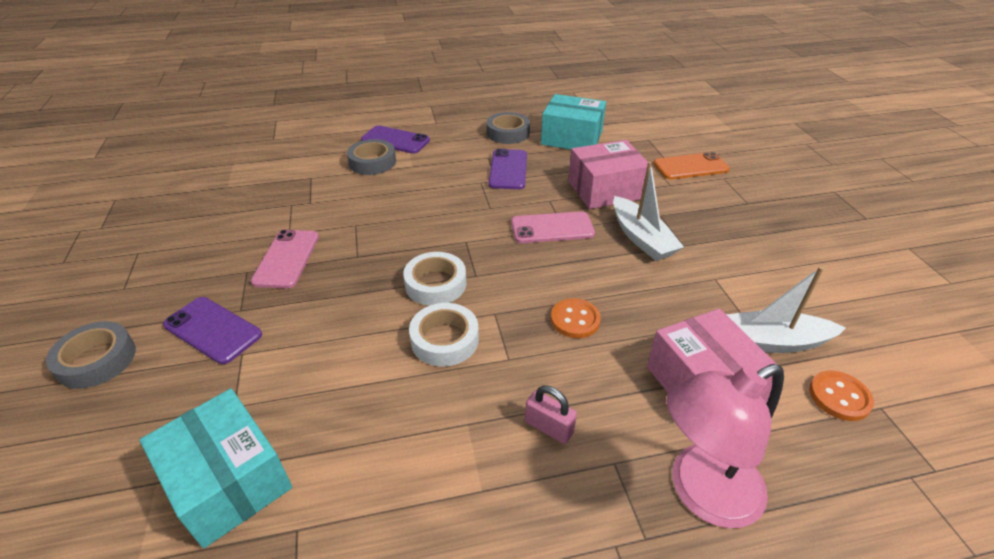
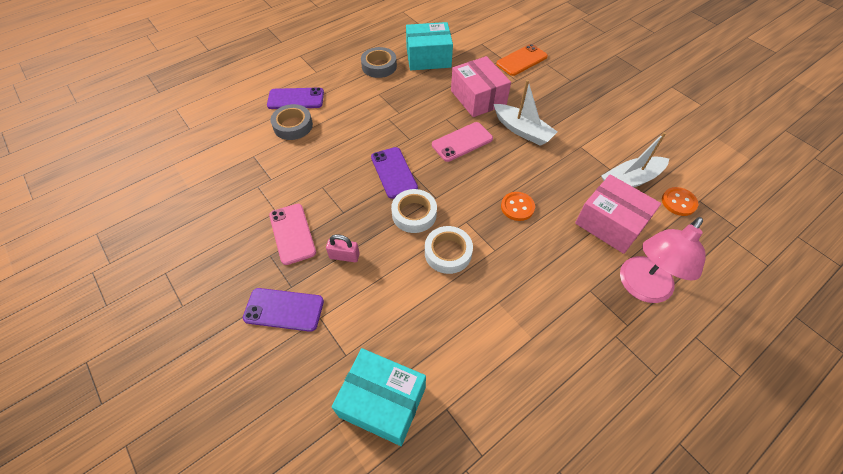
camera: 25 degrees left, 15 degrees up
(97, 360) = (216, 367): grey tape -> none
(508, 169) = (401, 101): purple phone -> purple phone (393, 172)
(549, 427) = (544, 284): pink padlock -> pink padlock (344, 256)
(605, 190) = (478, 98): pink box -> pink box turned 75 degrees counterclockwise

